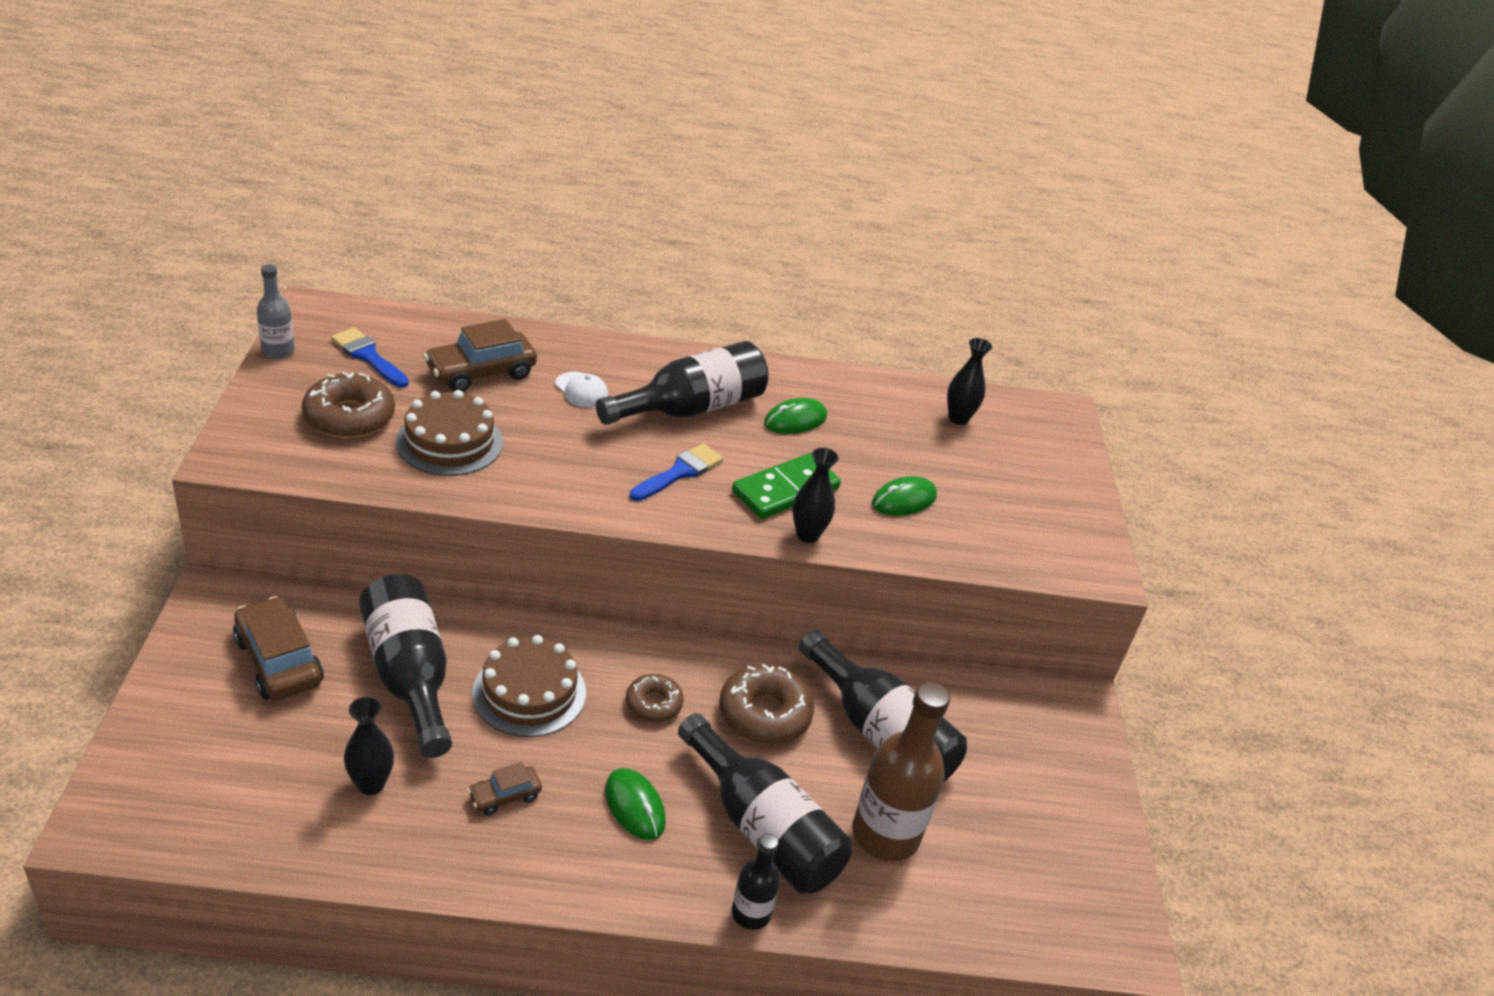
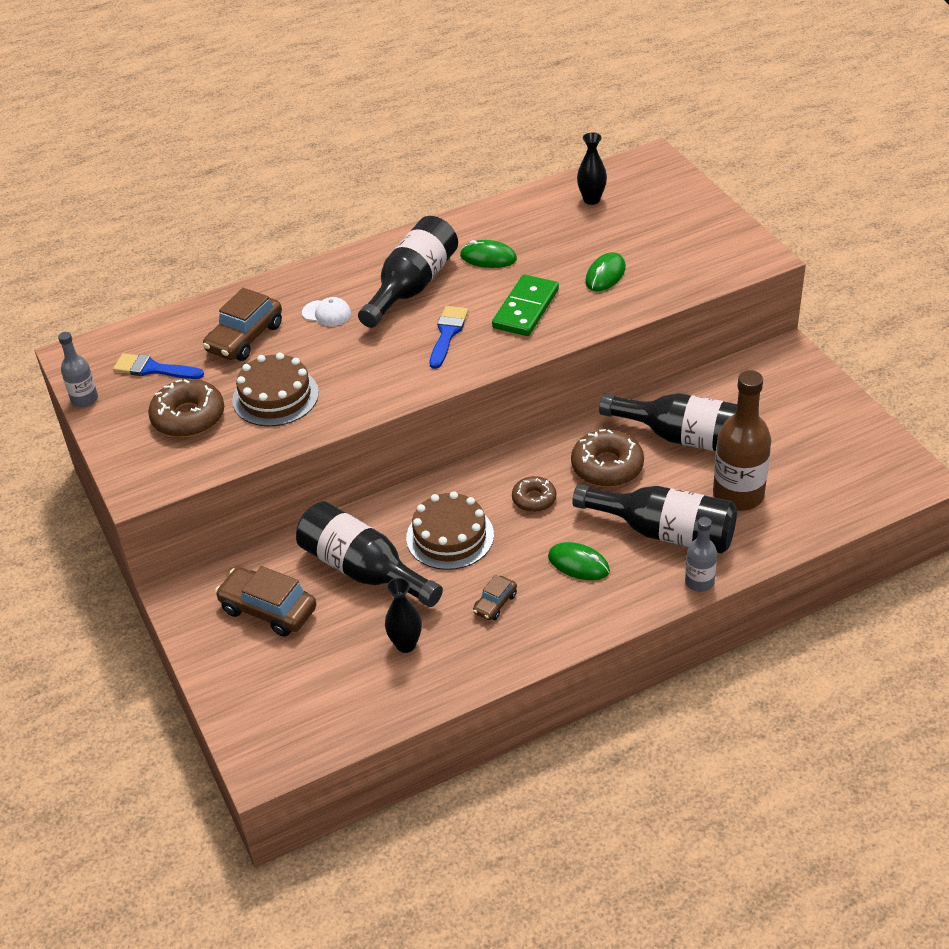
camera: 20 degrees left, 5 degrees up
(751, 913) = (699, 582): black bottle -> grey bottle
(795, 420) = (488, 257): green mouse -> green mouse turned 75 degrees clockwise
(807, 535) = (566, 330): black vase -> none

